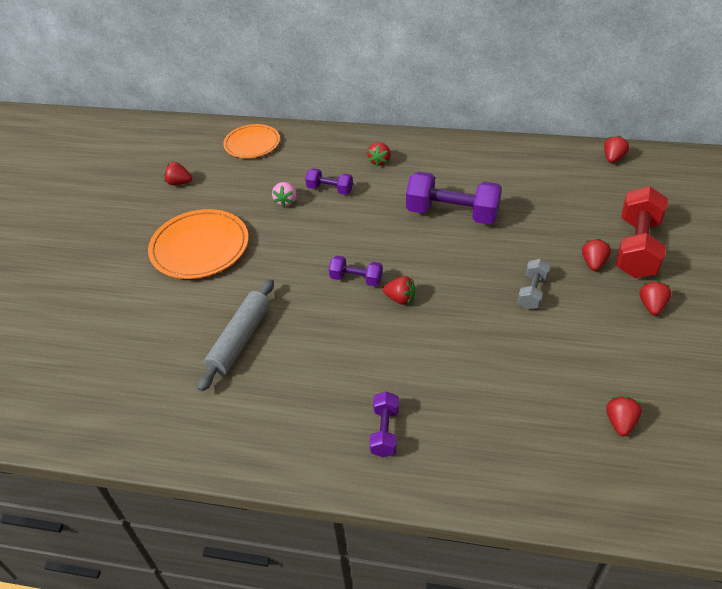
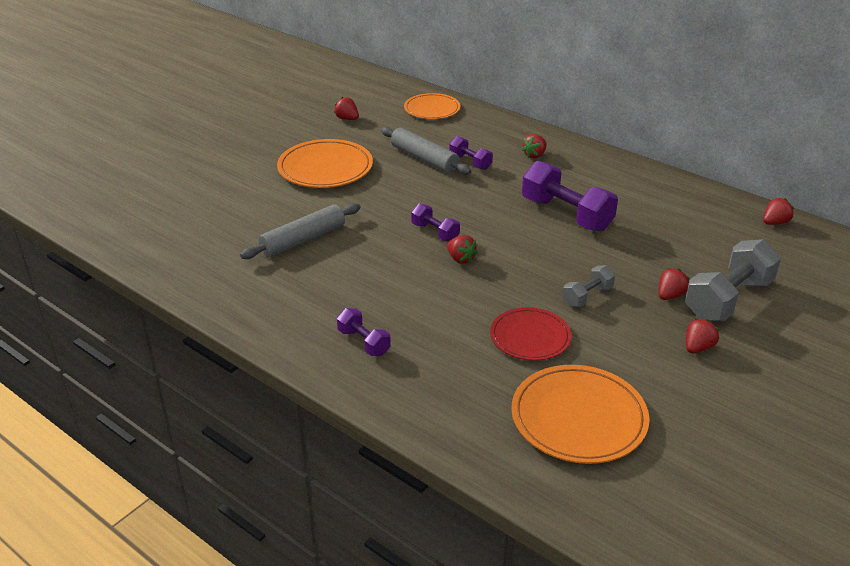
camera: 25 degrees right, 10 degrees down
(286, 201) = (424, 159): pink strawberry -> grey rolling pin
(385, 431) = (364, 342): purple dumbbell -> purple dumbbell turned 75 degrees counterclockwise
(520, 356) = (530, 337): none -> red plate
(620, 422) = (578, 418): red strawberry -> orange plate
(637, 248) = (728, 299): red dumbbell -> grey dumbbell

